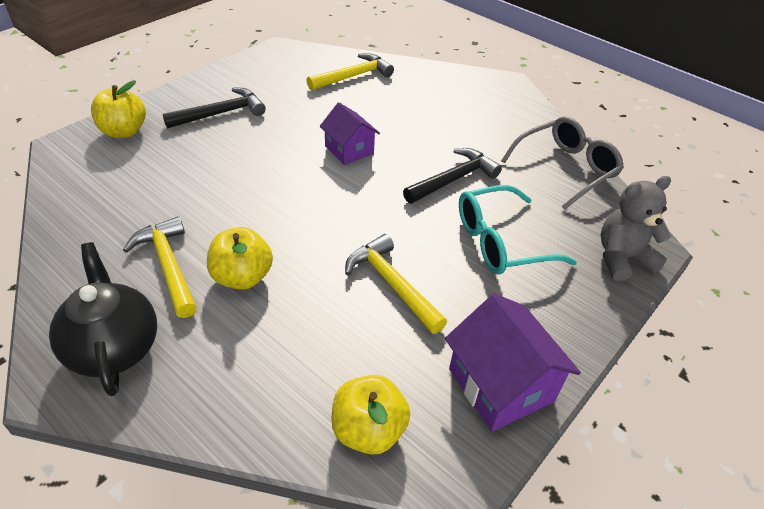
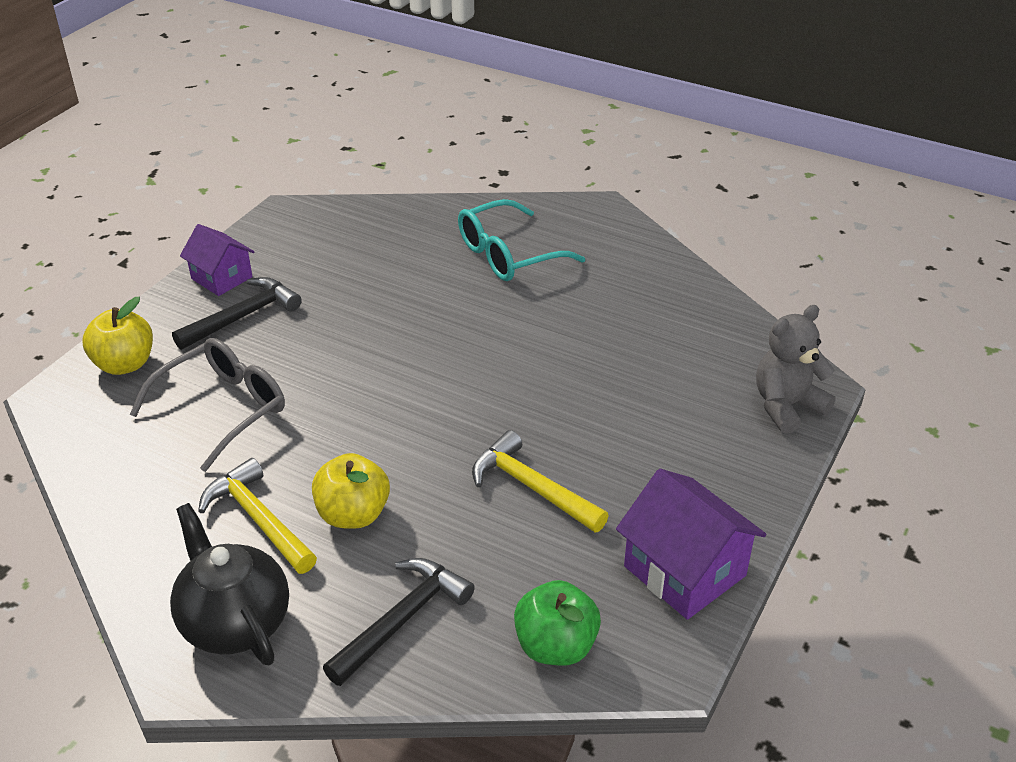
camera: 10 degrees left, 5 degrees down
(349, 150) = (426, 335): purple house -> purple house (221, 278)
(353, 76) = (398, 234): yellow hammer -> none
(368, 430) = (555, 646): yellow apple -> green apple
(454, 179) = (567, 348): black hammer -> black hammer (403, 619)
(500, 242) = (643, 414): turquoise glasses -> turquoise glasses (508, 255)
(566, 168) = (699, 310): grey glasses -> grey glasses (223, 409)

